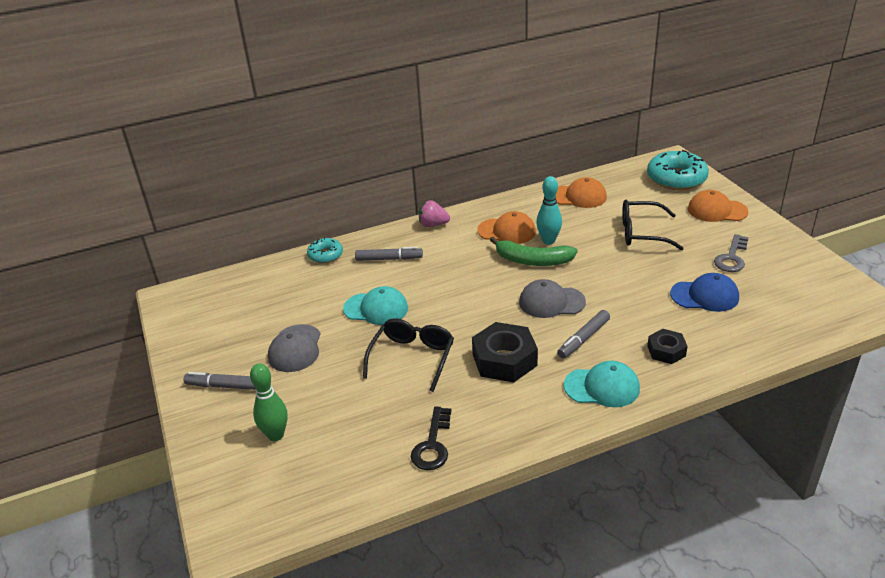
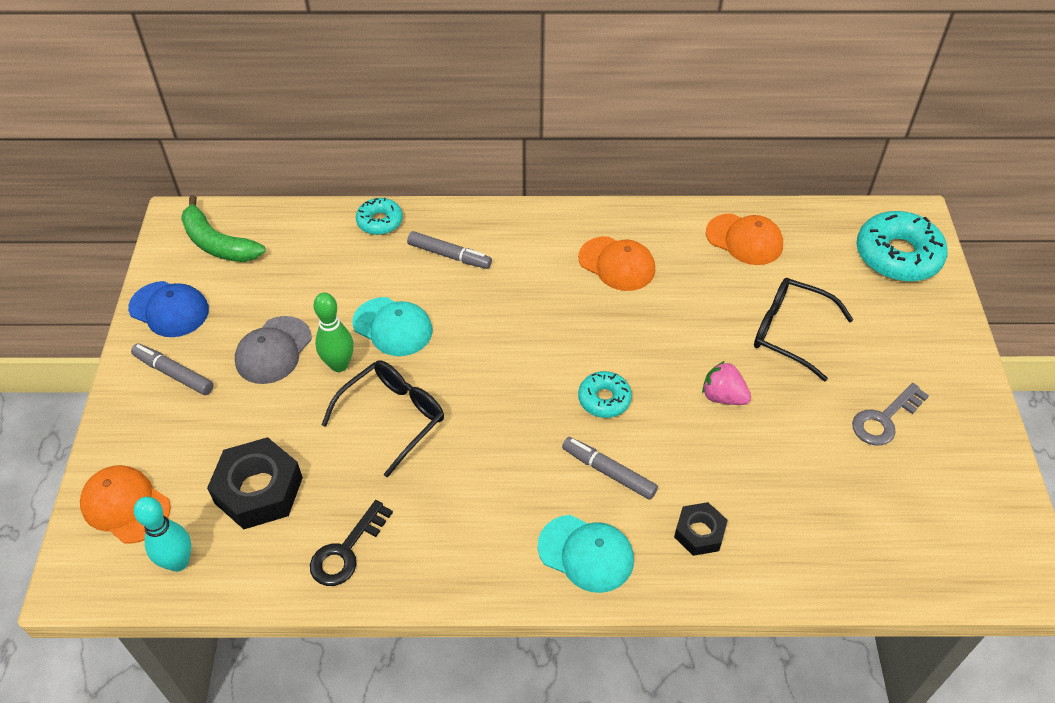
camera: 20 degrees right, 15 degrees up
(275, 435) = (191, 464): green bowling pin -> green bowling pin (339, 365)
(433, 225) = (532, 220): pink strawberry -> pink strawberry (723, 396)
(504, 360) = (495, 464): black nut -> black nut (258, 490)
(533, 260) = (621, 324): green banana -> green banana (218, 243)
(548, 241) = (660, 299): turquoise bowling pin -> turquoise bowling pin (178, 562)
(551, 302) = (604, 399): grey cap -> turquoise donut
(583, 339) = (608, 472): grey marker -> grey marker turned 60 degrees clockwise
(704, 296) = (805, 467): blue cap -> blue cap (169, 309)
(717, 210) = (918, 332): orange cap -> orange cap (125, 506)

